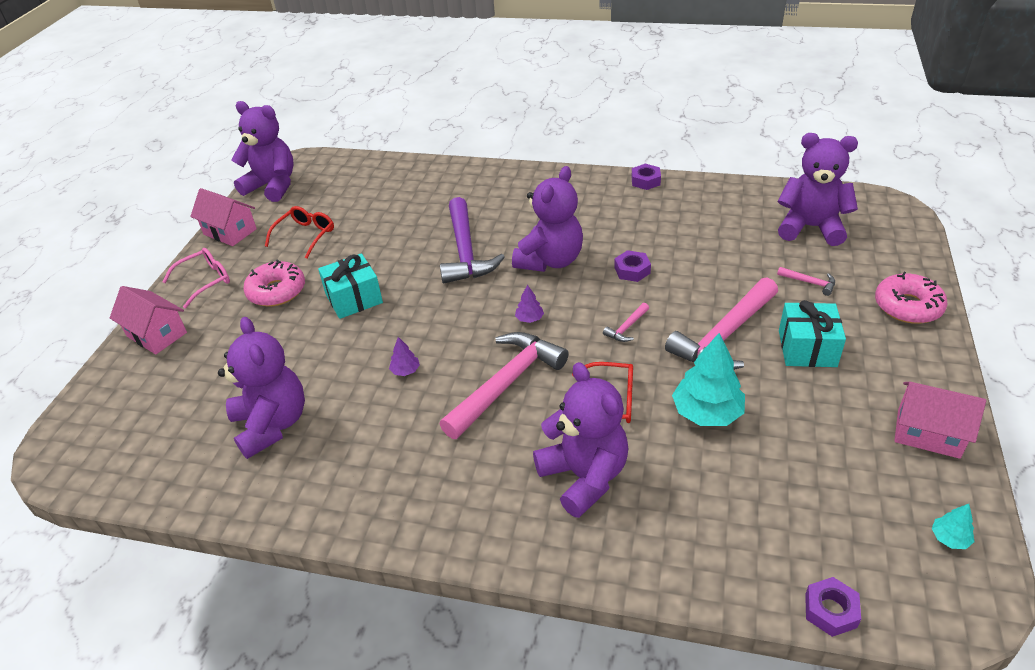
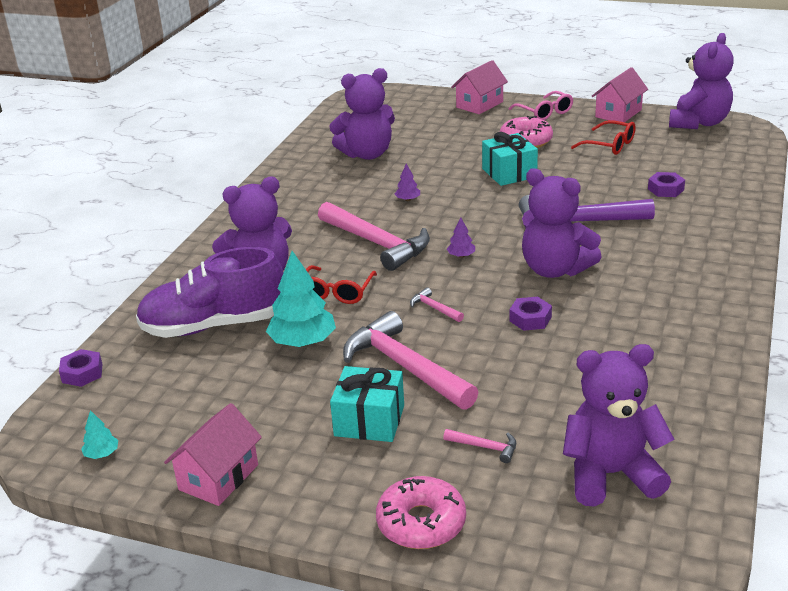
camera: 95 degrees right, 10 degrees down
(645, 181) = (730, 345): purple nut -> purple nut (665, 189)
(697, 497) = (213, 325): none -> purple shoe
(810, 227) = (611, 474): purple teddy bear -> purple teddy bear turned 120 degrees counterclockwise
(810, 283) = (485, 447): pink hammer -> pink hammer turned 105 degrees counterclockwise

